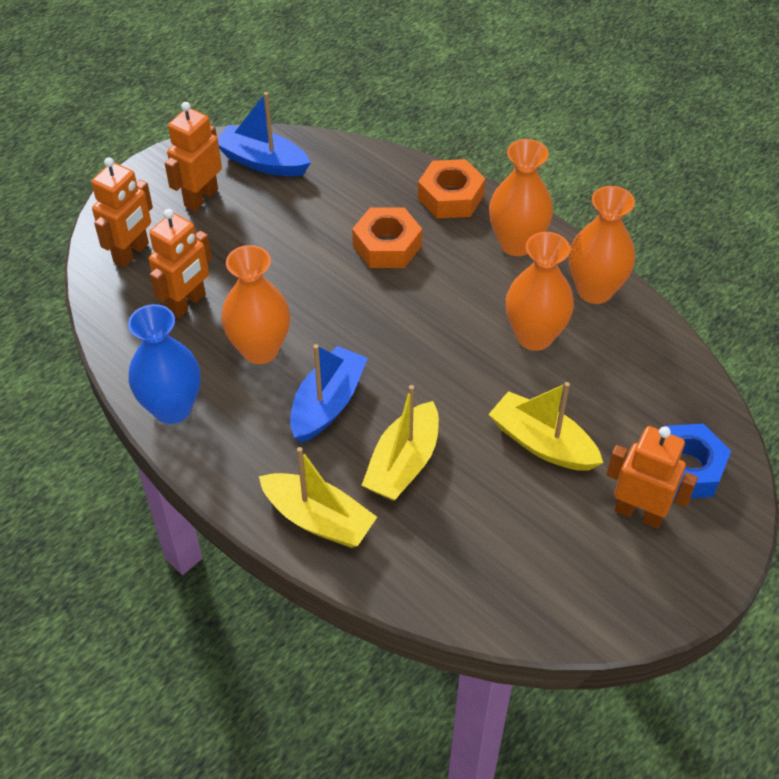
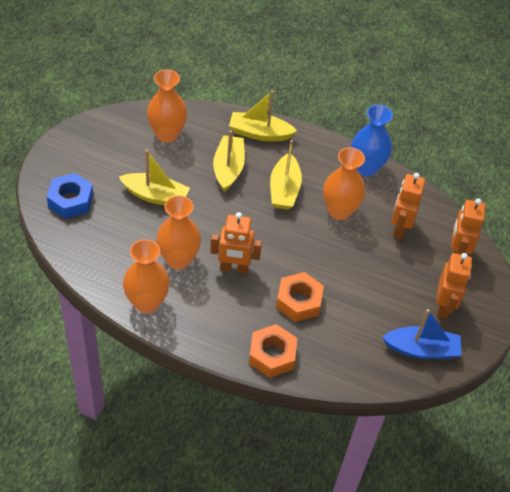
camera: 155 degrees right, 0 degrees up
(327, 404) = (284, 189): blue boat -> yellow boat
(516, 243) = (211, 327): orange vase -> orange vase (167, 134)
(639, 513) = (94, 172): orange robot -> orange robot (234, 268)

